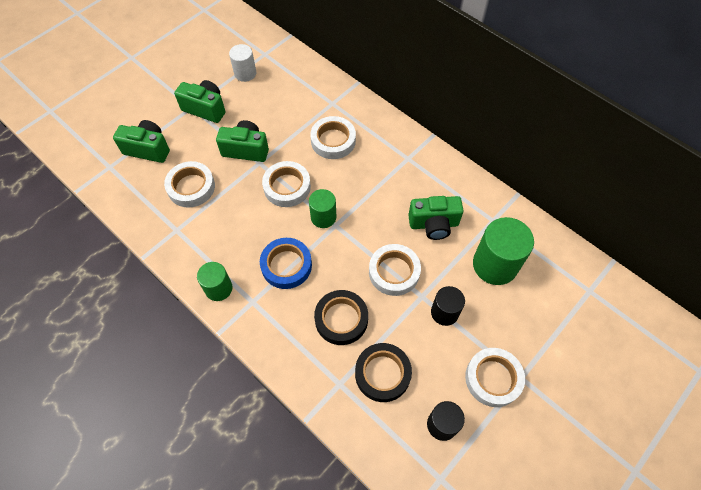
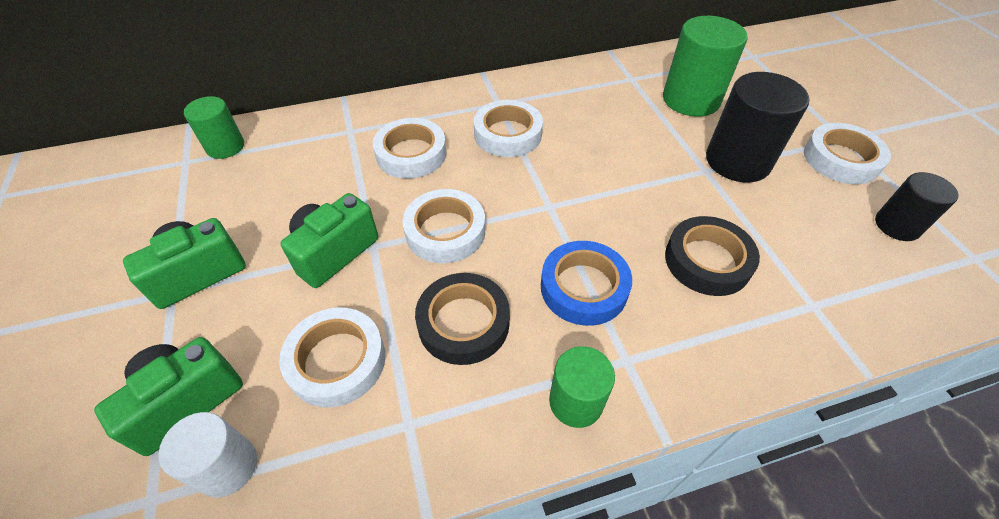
camera: 60 degrees left, 10 degrees down
(245, 73) = (192, 196): white cylinder -> white cylinder (227, 466)
(323, 217) = (528, 213): green cylinder -> green cylinder (225, 147)
(382, 374) = (809, 252): black tape -> black tape (463, 323)
(394, 272) = (657, 180): white tape -> white tape (508, 134)
(433, 224) = (608, 121): green camera -> none
(444, 312) = (737, 161): black cylinder -> black cylinder, size x1.68

